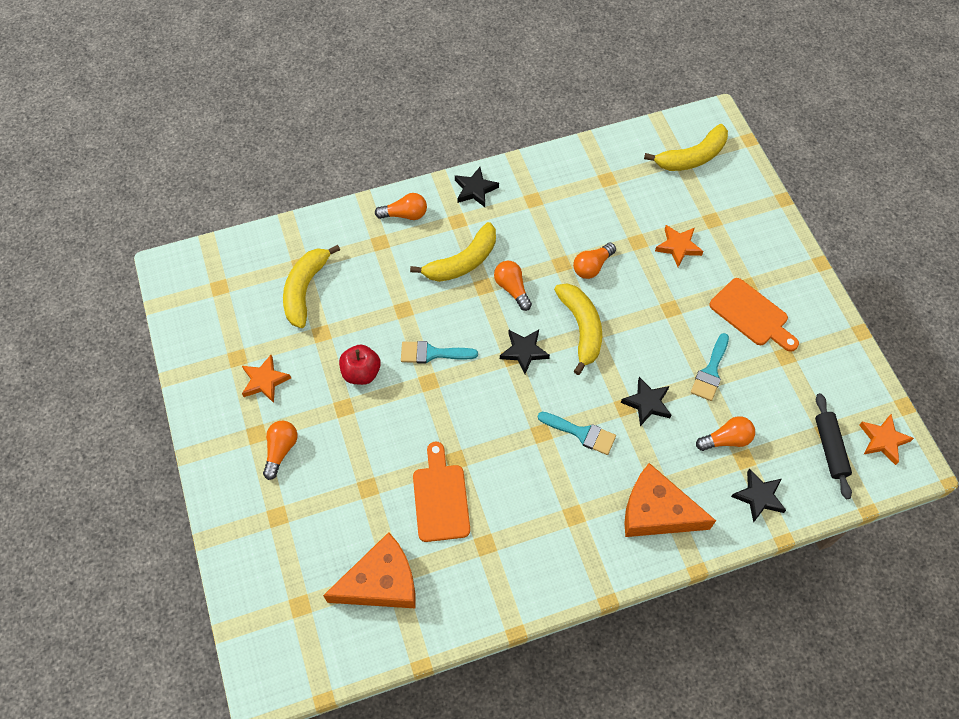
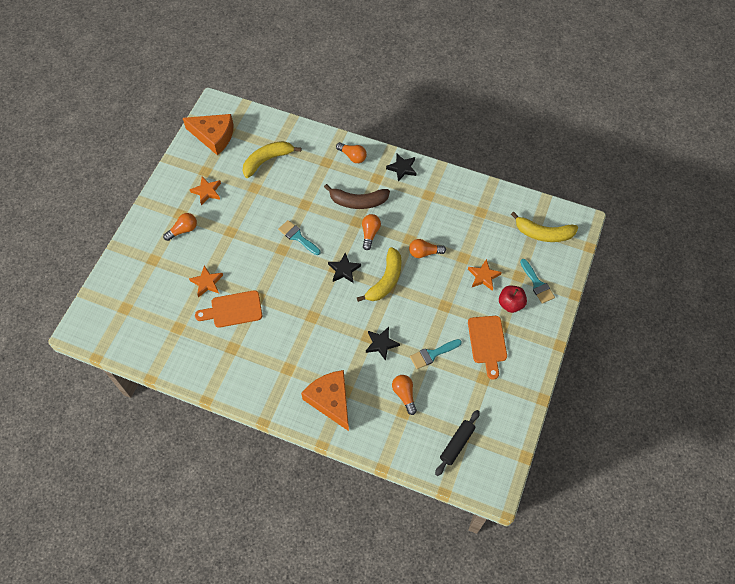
camera: 40 degrees right, 0 degrees up
(361, 373) = (254, 221): red apple -> red apple (510, 304)
(381, 582) = (169, 326): orange cheese -> orange cheese (213, 136)
(440, 498) = (233, 309): orange cutting board -> orange cutting board turned 135 degrees counterclockwise
(462, 262) = (358, 201): yellow banana -> brown banana
(581, 433) = (332, 332): turquoise brush -> turquoise brush (537, 284)
(726, 439) = (404, 395): orange light bulb -> orange light bulb turned 135 degrees counterclockwise
(758, 496) = (391, 436): black star -> none
(883, 440) = (492, 464): orange star -> orange star (207, 283)

